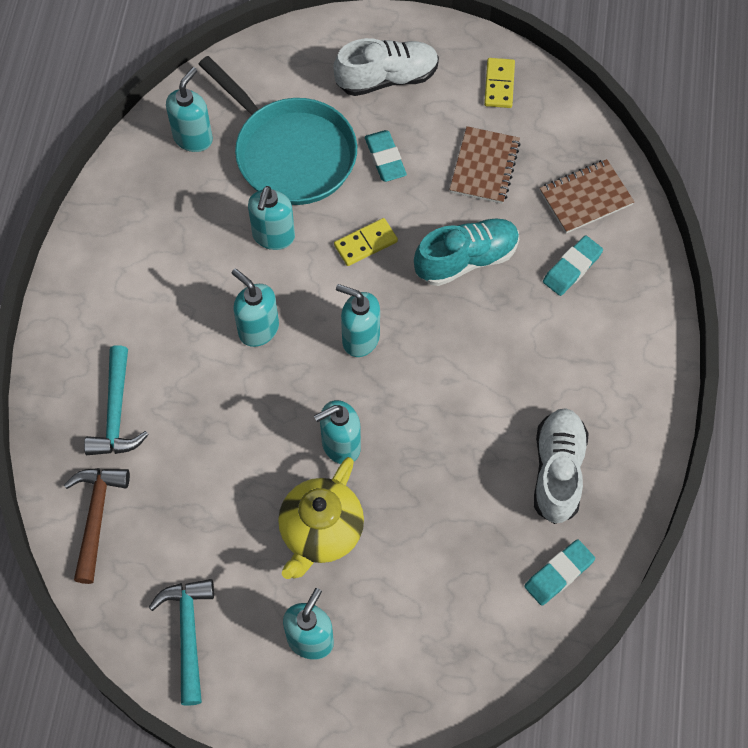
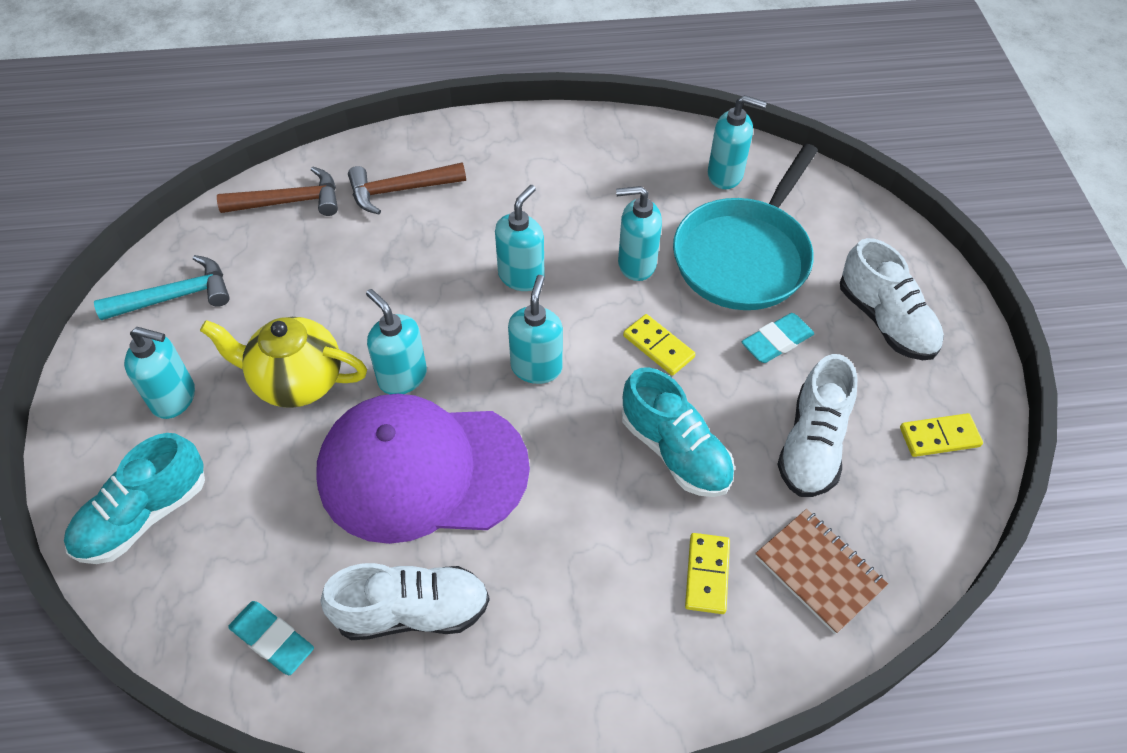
camera: 75 degrees right, 10 degrees down
(116, 413) = (400, 190): turquoise hammer -> brown hammer
(426, 669) = (144, 515): none -> turquoise shoe
(437, 444) = (422, 470): none -> purple cap
(484, 167) = (812, 444): brown notebook -> white shoe
(572, 268) = (707, 574): turquoise eraser -> yellow domino

